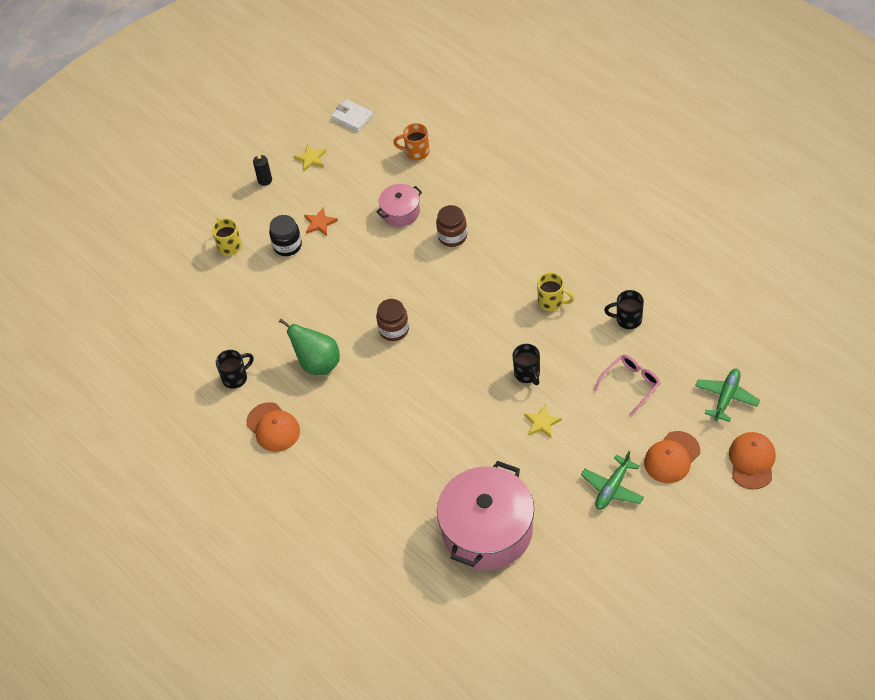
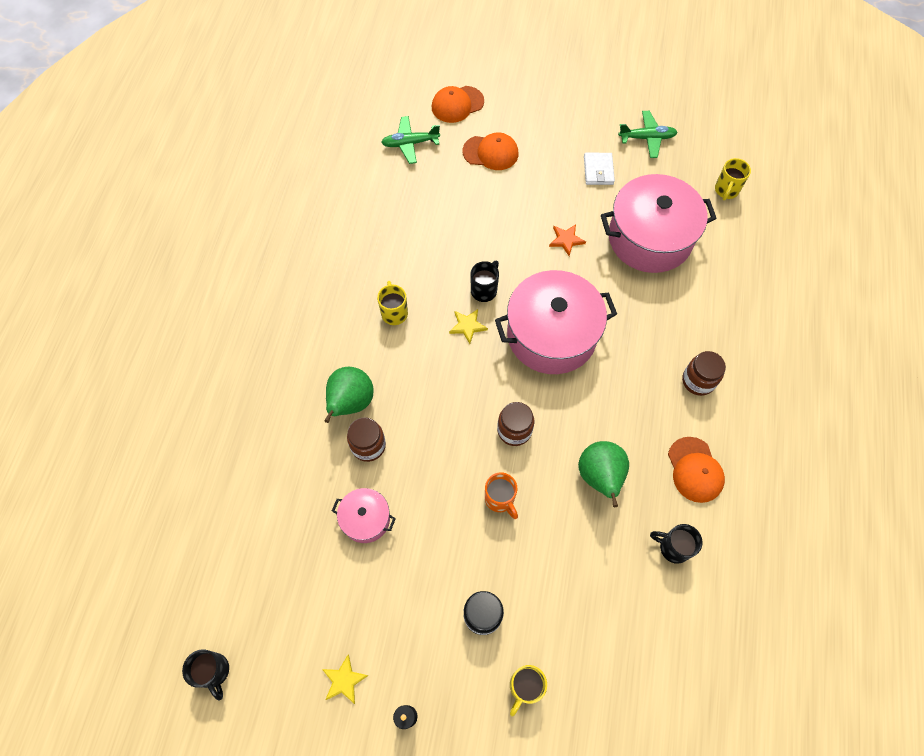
camera: 130 degrees left, 10 degrees up
(273, 427) = (695, 470): orange cap -> orange cap turned 150 degrees clockwise
(319, 223) = (431, 599): orange star -> orange star (566, 240)
(334, 477) = (698, 381): none -> brown jar
(352, 117) = (252, 674): white wallet -> white wallet (598, 170)
(416, 152) = (271, 557): orange mug -> orange mug (500, 499)
(451, 398) = (551, 335): none -> pink pot
(490, 633) = (726, 190): none -> yellow mug
(494, 240) = (350, 403): none -> green pear
(542, 423) = (525, 253): yellow star -> yellow star (467, 326)
(612, 488) = (546, 176): green plane -> green plane (647, 138)
(627, 319) = (376, 245): black mug -> black mug (214, 671)
(631, 385) = (442, 210): pink glasses -> none

